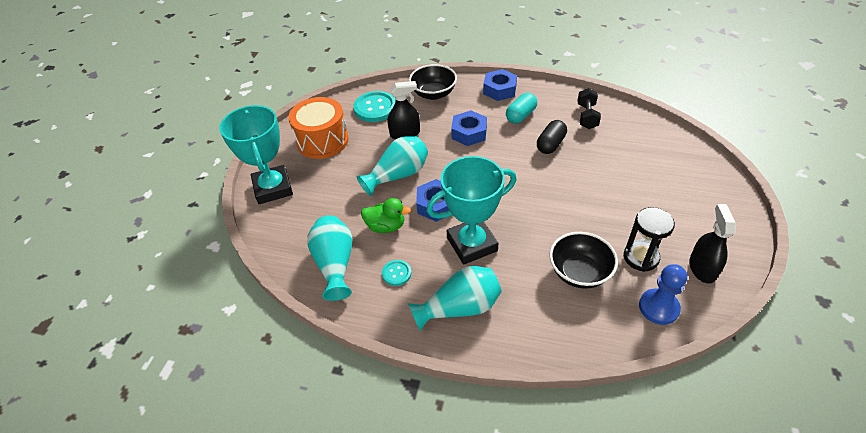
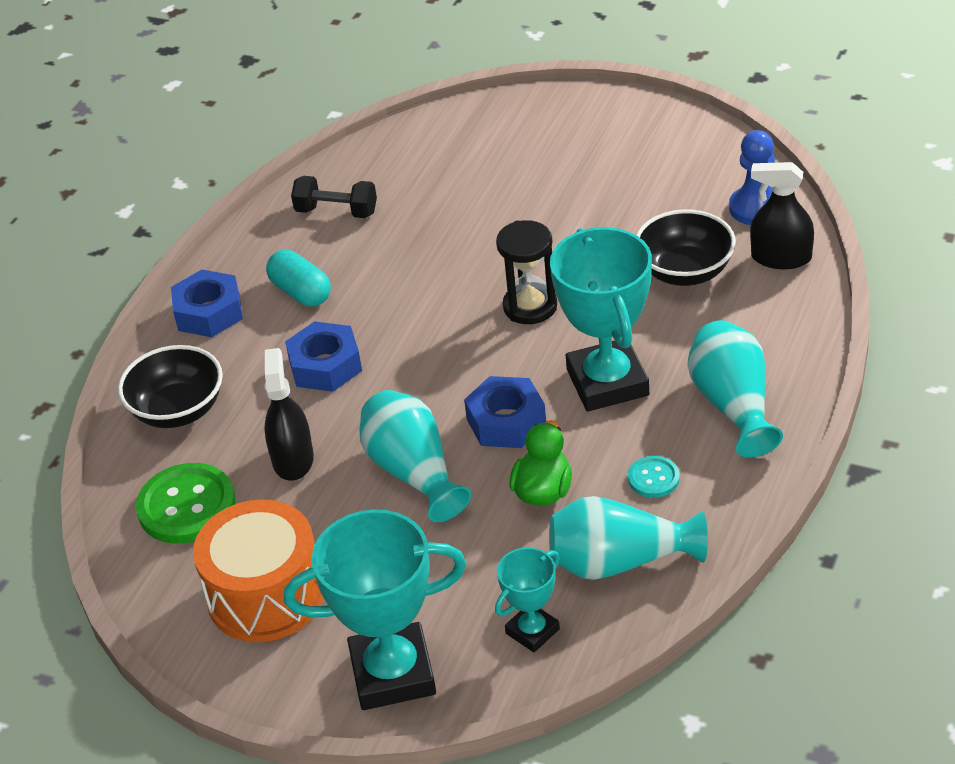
camera: 80 degrees left, 5 degrees down
(292, 234) = (532, 631): none -> turquoise trophy
(375, 108) = (186, 506): turquoise button -> green button
(550, 144) = (395, 264): black capsule -> none
(641, 257) = (667, 208): black hourglass -> black hourglass (530, 307)
(702, 268) = (696, 157): black spray bottle -> black spray bottle (781, 258)

